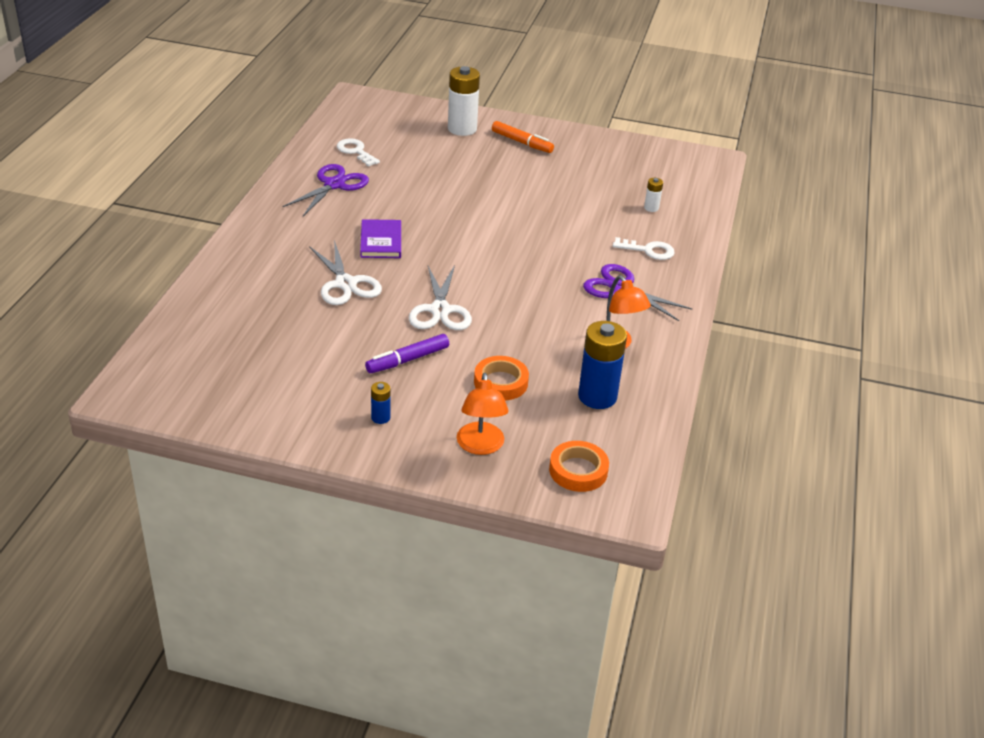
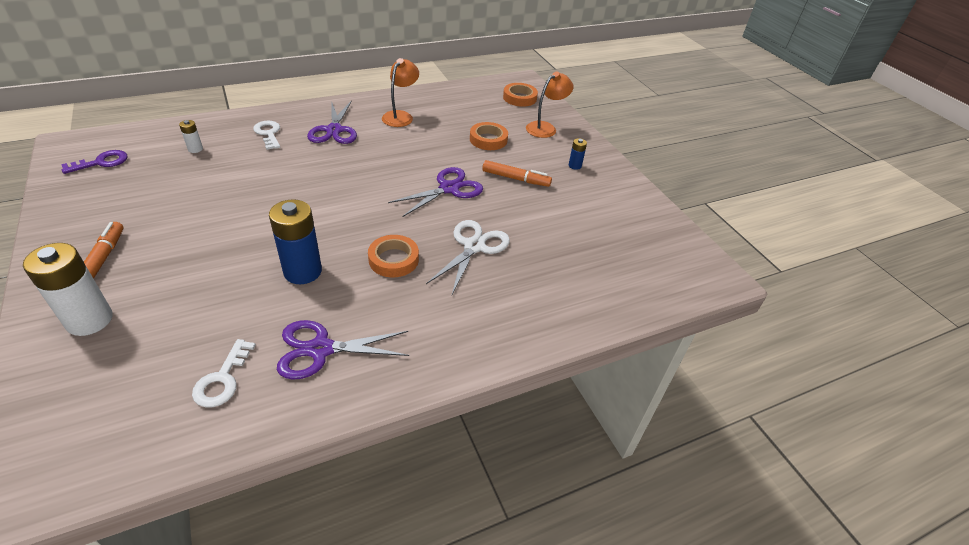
camera: 130 degrees left, 5 degrees up
(381, 241) = (393, 259): purple book -> orange tape
(407, 360) = (516, 179): purple marker -> orange marker
(440, 310) = (449, 188): white scissors -> purple scissors
(597, 396) = (457, 108): blue battery -> blue battery (303, 271)
(665, 166) = (101, 162): none -> purple key

